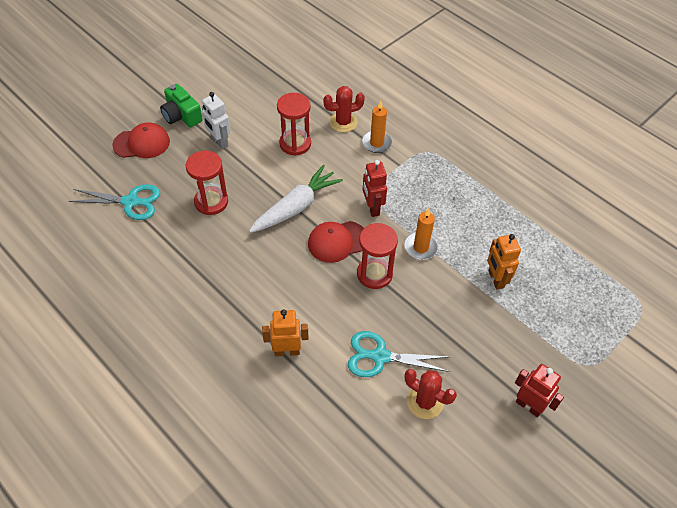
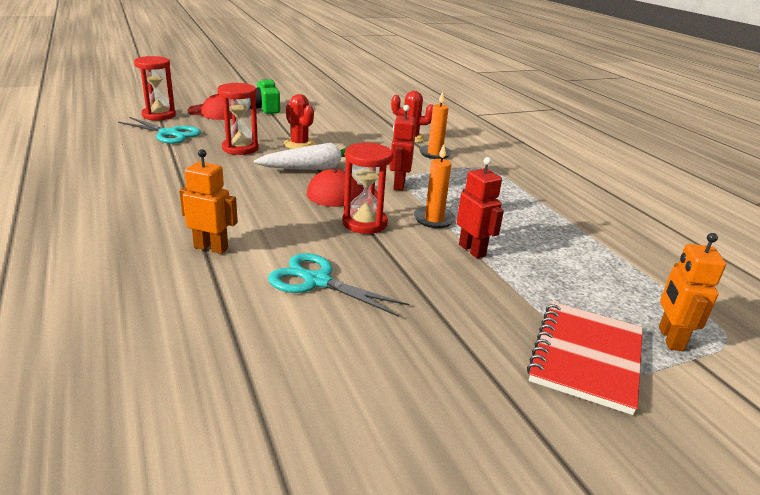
camera: 20 degrees right, 25 degrees down
(219, 142) = (283, 124): white robot -> none
(295, 144) = (352, 138): red hourglass -> red hourglass (159, 115)
(425, 402) = (343, 335): red cactus -> red cactus (299, 144)
(495, 279) = (514, 262): orange robot -> orange robot (670, 339)
(529, 406) = (498, 385): red robot -> red robot (472, 250)
(568, 360) = (586, 357): none -> red notebook

